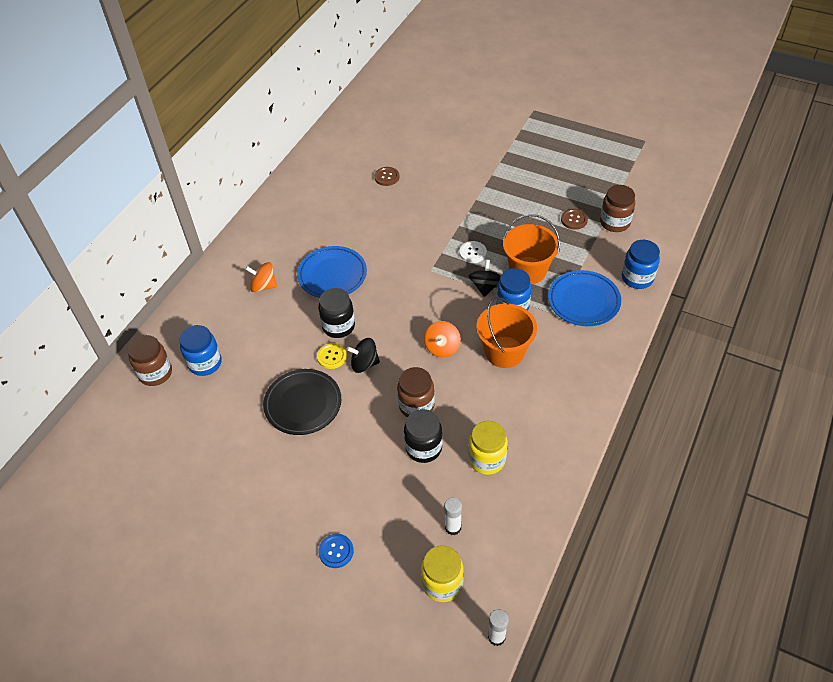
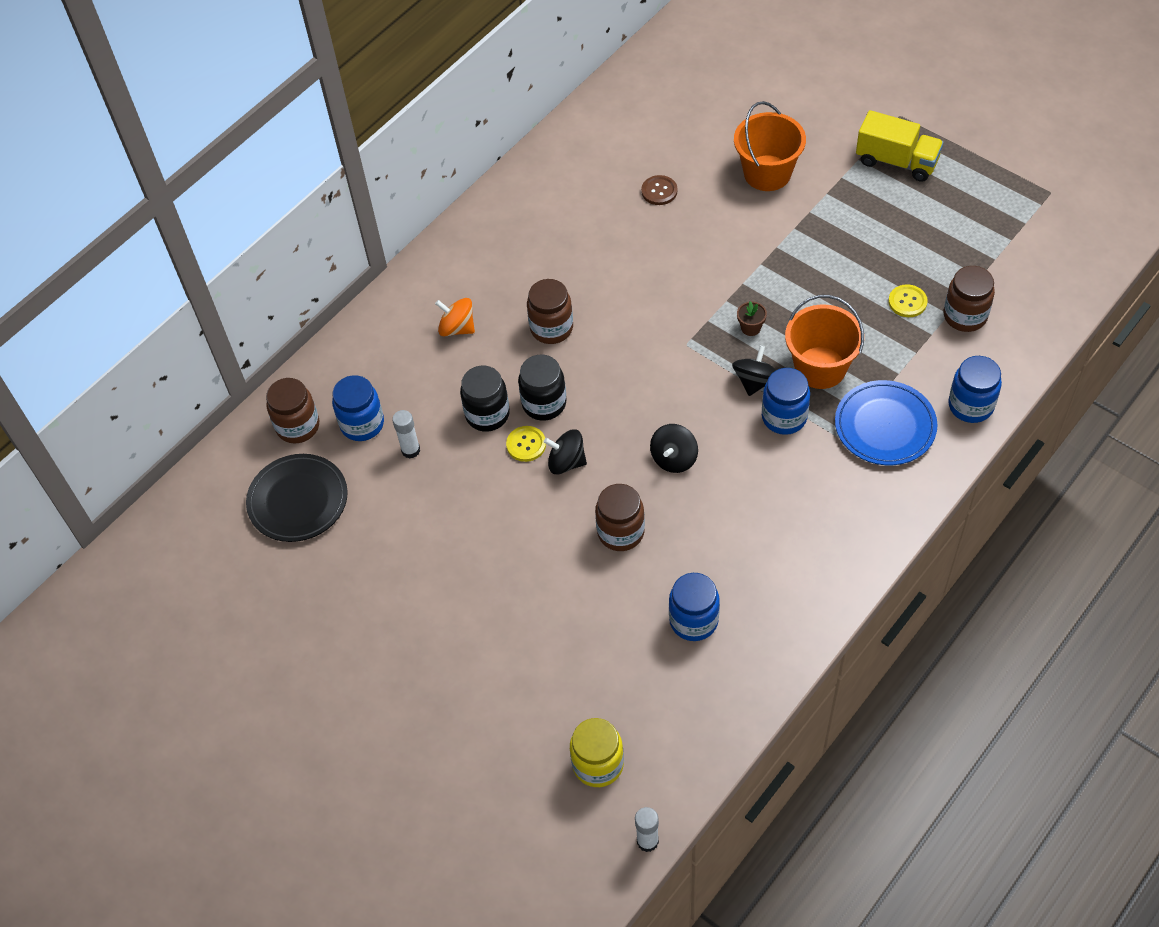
camera: 15 degrees right, 5 degrees up
(303, 404) = (476, 503): black plate -> black plate (298, 501)
(332, 275) = (551, 328): blue plate -> brown jar
(336, 551) = (477, 699): blue button -> none
(423, 448) = (616, 590): black jar -> black jar (487, 414)
(442, 347) = (674, 458): orange spinning top -> black spinning top
(453, 527) = (628, 699): white glue stick -> white glue stick (410, 450)
(473, 253) = (750, 328): white button -> brown flower pot
(487, 459) = (693, 620): yellow jar -> blue jar
(504, 352) = (755, 480): orange bucket -> orange bucket (767, 173)
(540, 137) = (896, 161): none -> yellow truck
(574, 220) = (907, 302): brown button -> yellow button

